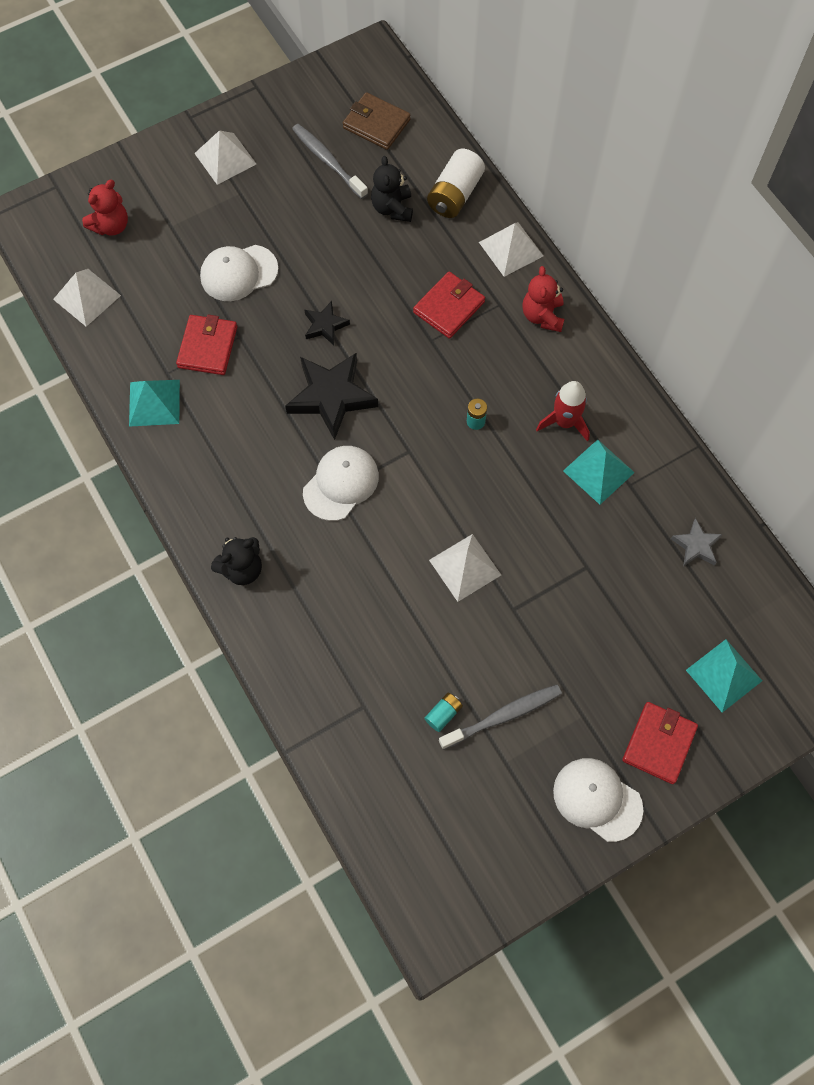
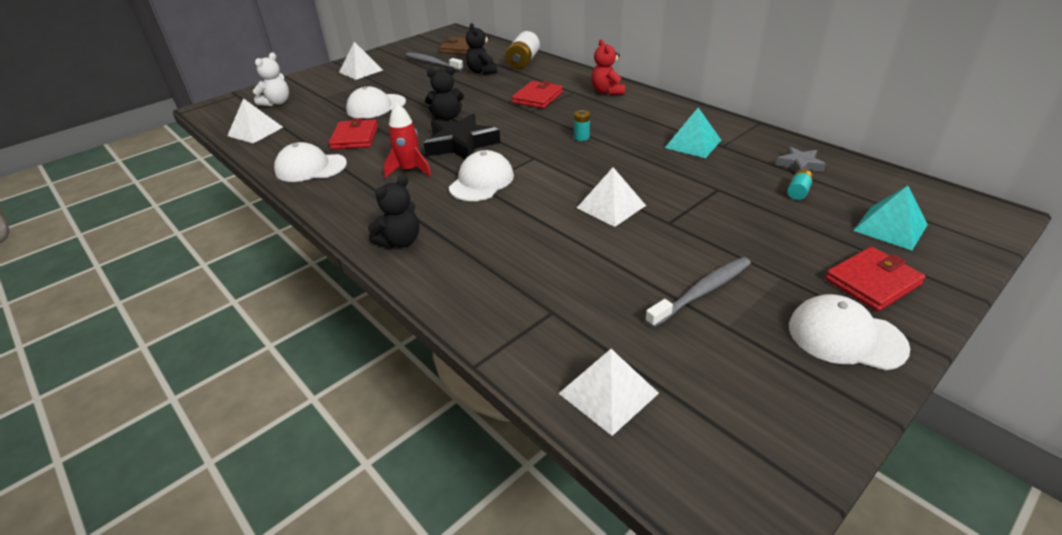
camera: 10 degrees left, 30 degrees down
(111, 226) = (277, 103): red teddy bear -> white teddy bear
(154, 402) = (310, 167): turquoise pyramid -> white cap
(325, 325) = (447, 117): black star -> black teddy bear
(443, 714) = (639, 302): turquoise battery -> turquoise battery (798, 192)
(511, 249) = (570, 73): white pyramid -> white pyramid (608, 393)
(564, 422) = (651, 127): red rocket -> red rocket (410, 170)
(659, 743) = (872, 282): red wallet -> red wallet turned 45 degrees clockwise

